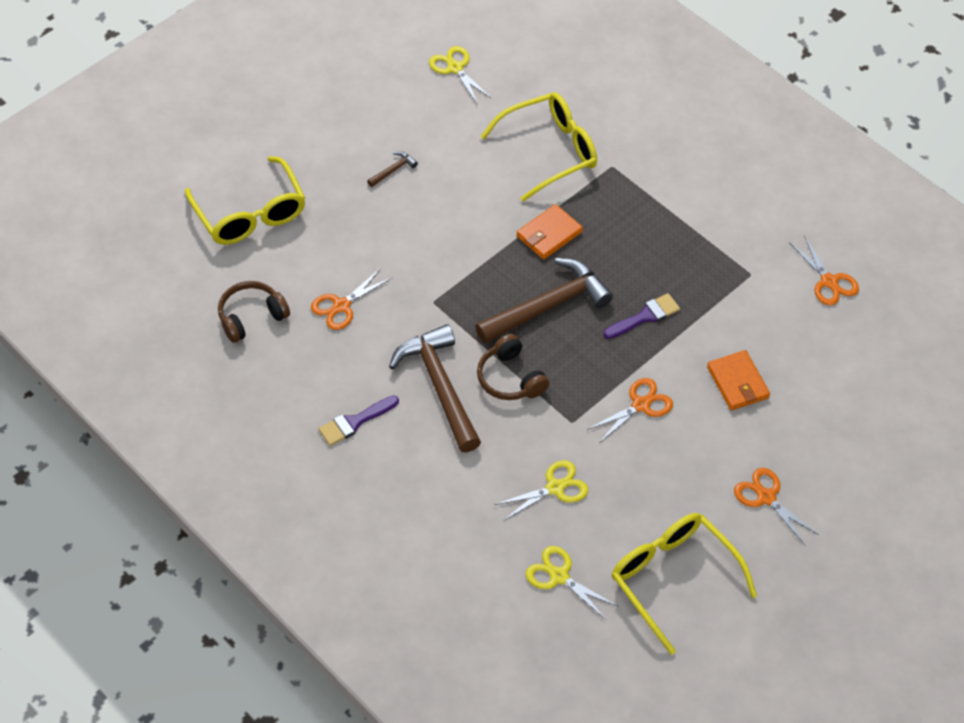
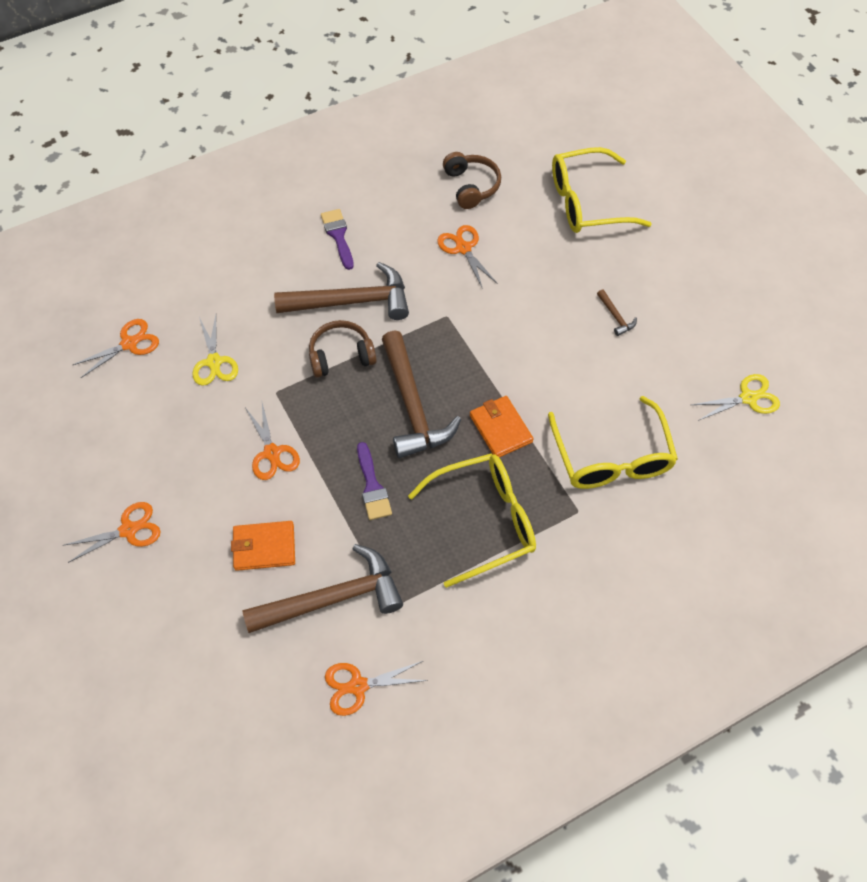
camera: 105 degrees right, 5 degrees up
(559, 576) = (129, 344): yellow scissors -> orange scissors
(673, 578) = (86, 427): yellow glasses -> yellow glasses (484, 521)
(763, 318) = (332, 598): none -> brown hammer

